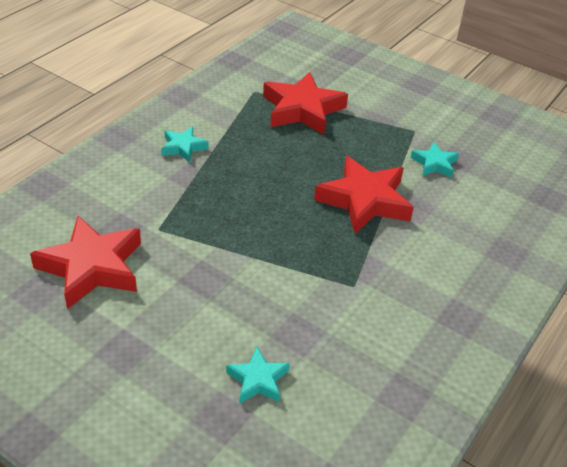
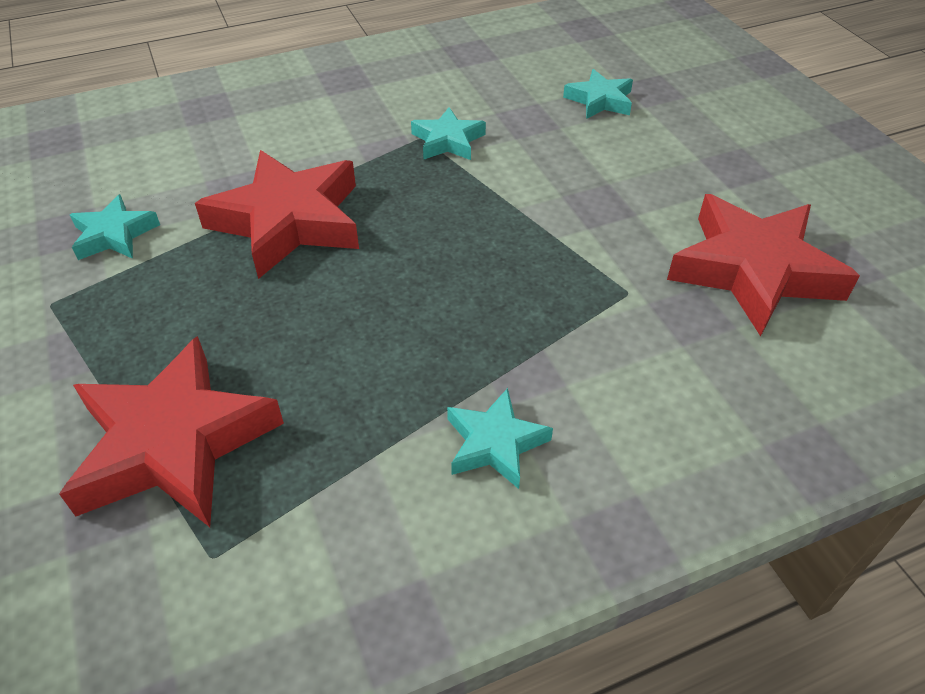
camera: 145 degrees left, 5 degrees up
(334, 289) = (448, 141): none -> turquoise star

